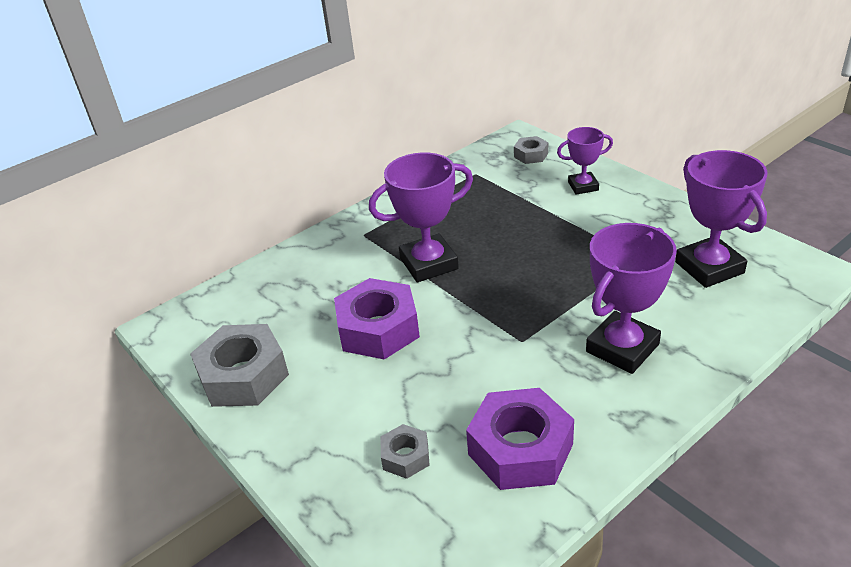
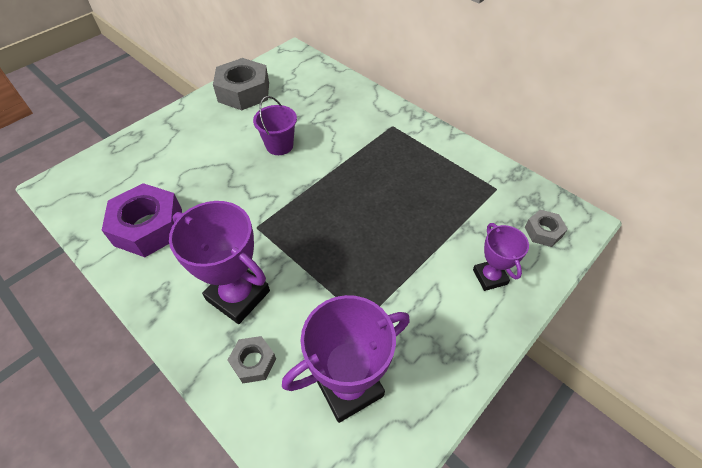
camera: 80 degrees right, 15 degrees up
(378, 329) = (279, 145): purple nut -> purple bucket
(405, 457) = (159, 170): grey nut -> grey nut (253, 362)
(429, 263) = (355, 166): purple trophy -> none

